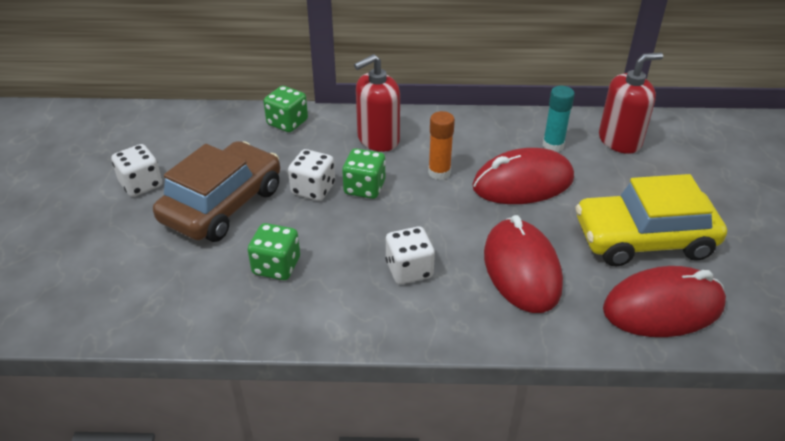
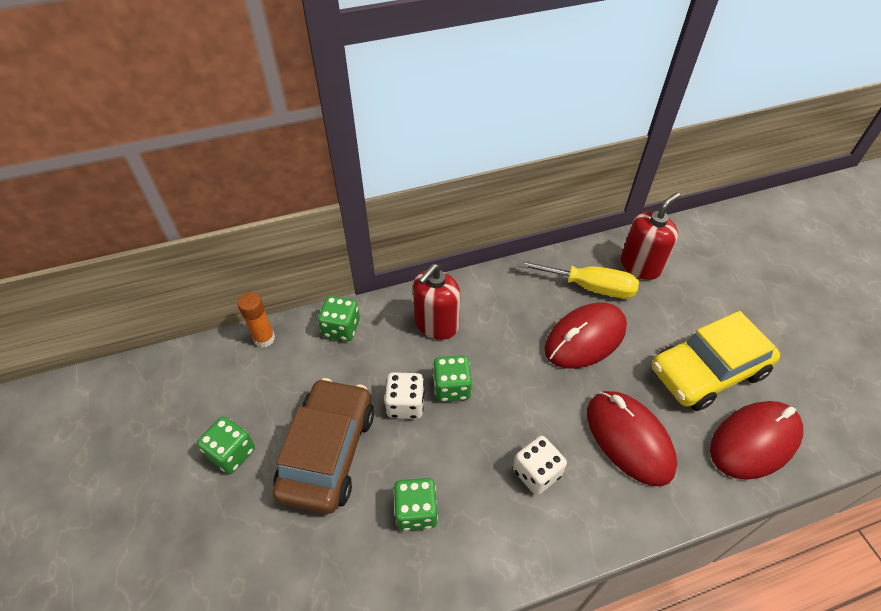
camera: 20 degrees left, 10 degrees up
(141, 184) = (232, 453): white dice -> green dice
(439, 173) = (509, 348): orange glue stick -> orange glue stick (264, 339)
(553, 145) = (590, 287): turquoise glue stick -> yellow screwdriver

